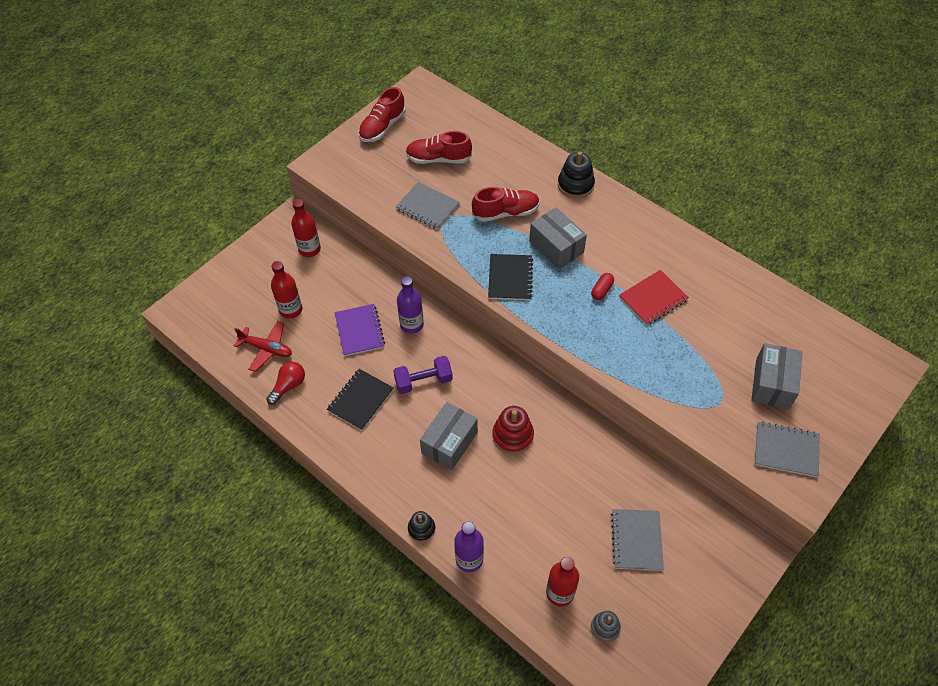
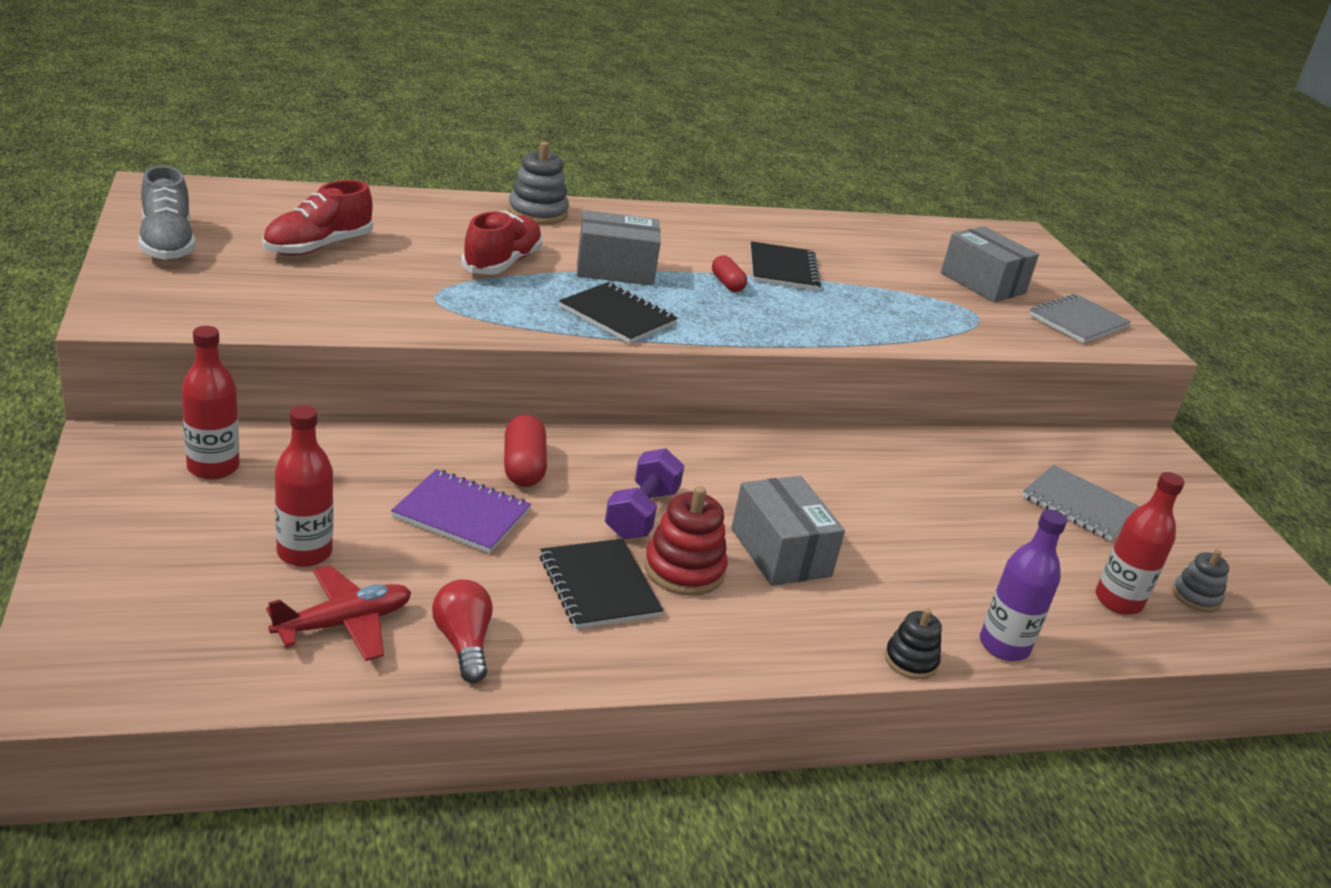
camera: 60 degrees left, 25 degrees down
(382, 127) = (167, 243): red shoe -> grey shoe
(412, 325) = (523, 467): purple bottle -> red capsule
(427, 207) = (389, 295): grey notebook -> none
(512, 436) = (828, 499): red stacking toy -> red stacking toy (684, 570)
(575, 185) = (537, 213): black stacking toy -> grey stacking toy
(653, 298) = (783, 269): red notebook -> black notebook

